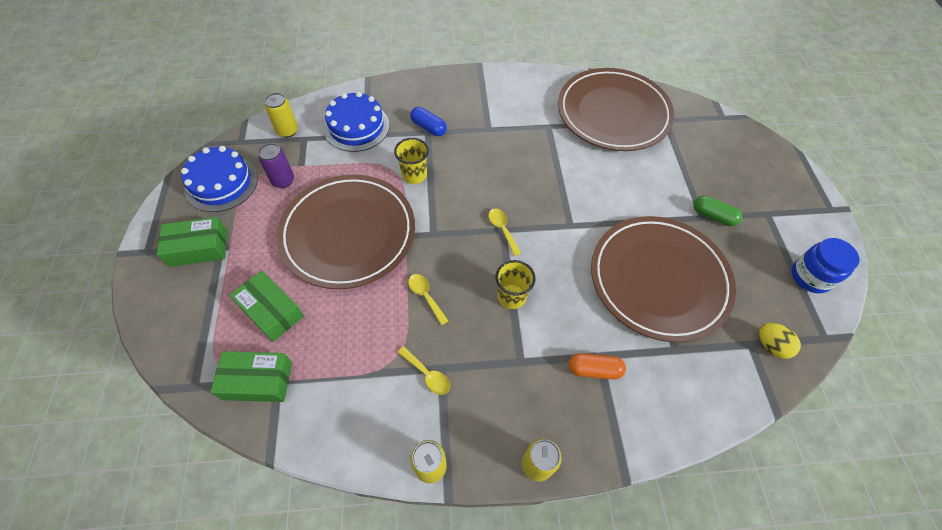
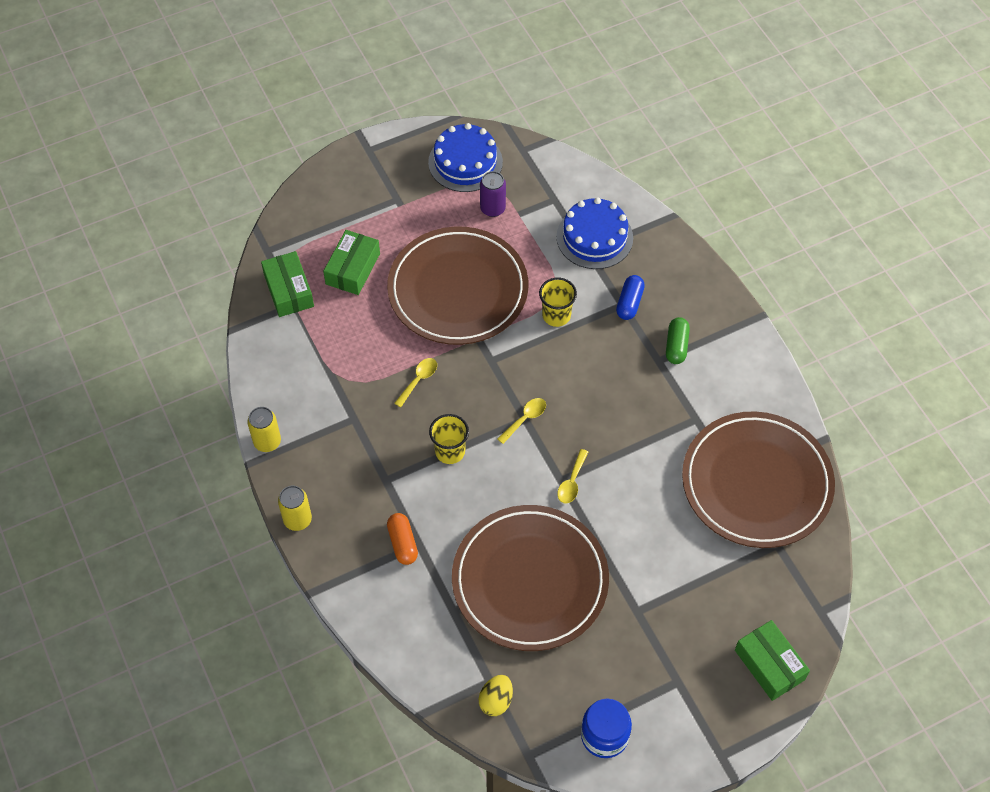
camera: 70 degrees right, 0 degrees up
(198, 248) = (389, 184): green box -> green box (769, 665)
(287, 131) = (556, 181): yellow can -> none
(427, 374) = (343, 410): yellow spoon -> yellow spoon (572, 482)
(713, 216) = (644, 622): green capsule -> green capsule (676, 346)

